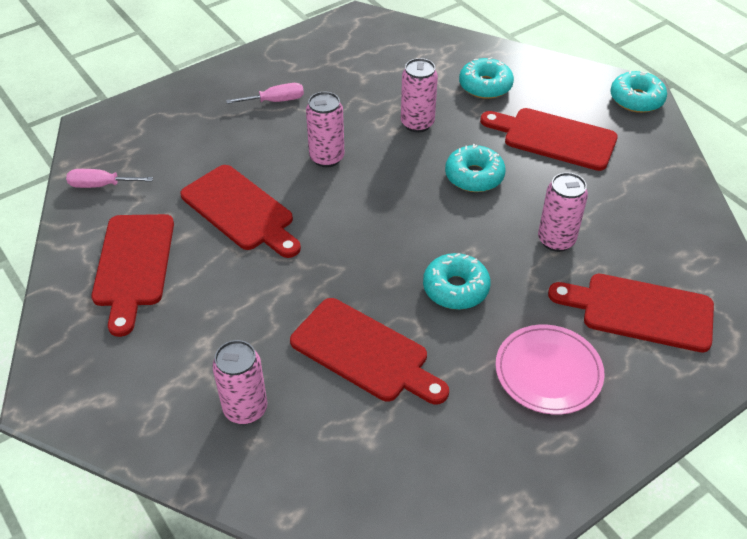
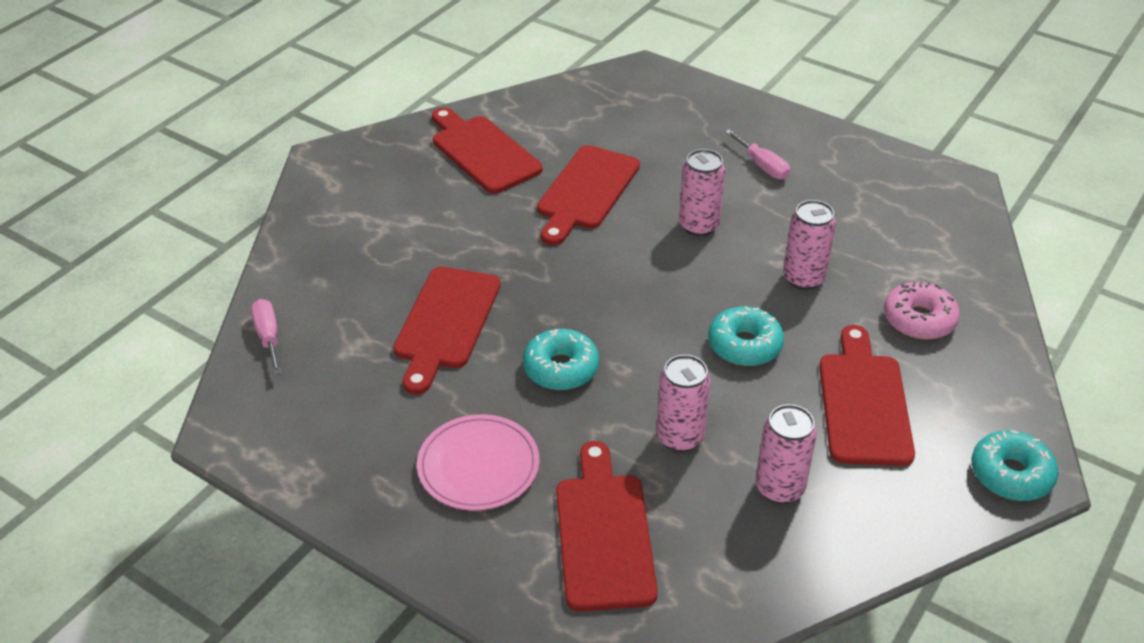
camera: 70 degrees right, 5 degrees down
(101, 185) = (569, 101): pink screwdriver -> pink screwdriver (268, 337)
(133, 265) = (483, 152): red cutting board -> red cutting board turned 75 degrees clockwise
(245, 409) = (352, 266): pink can -> pink can (779, 488)
(485, 86) = (919, 319): turquoise donut -> pink donut

